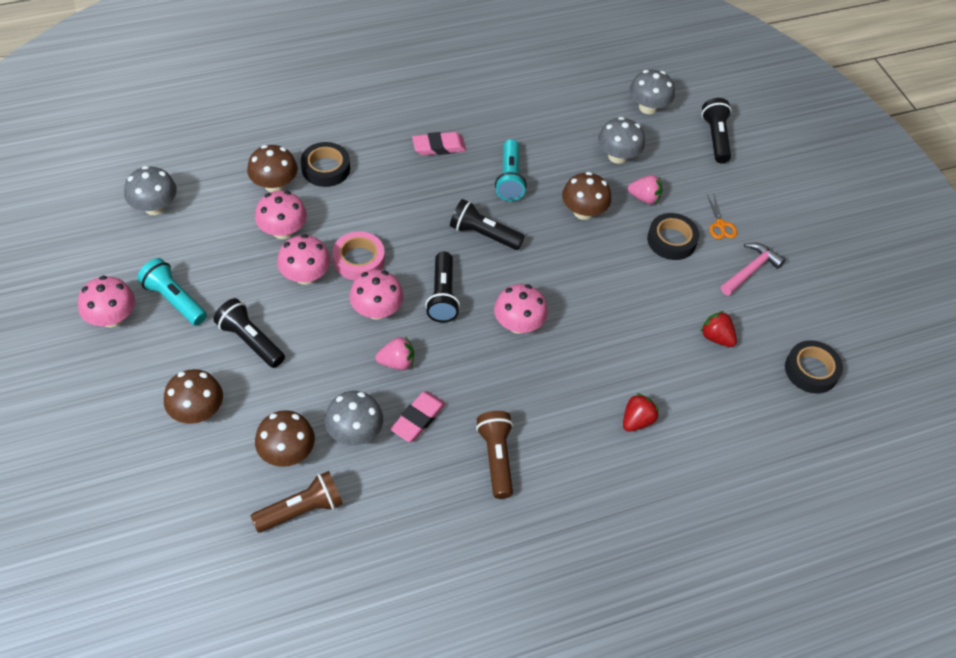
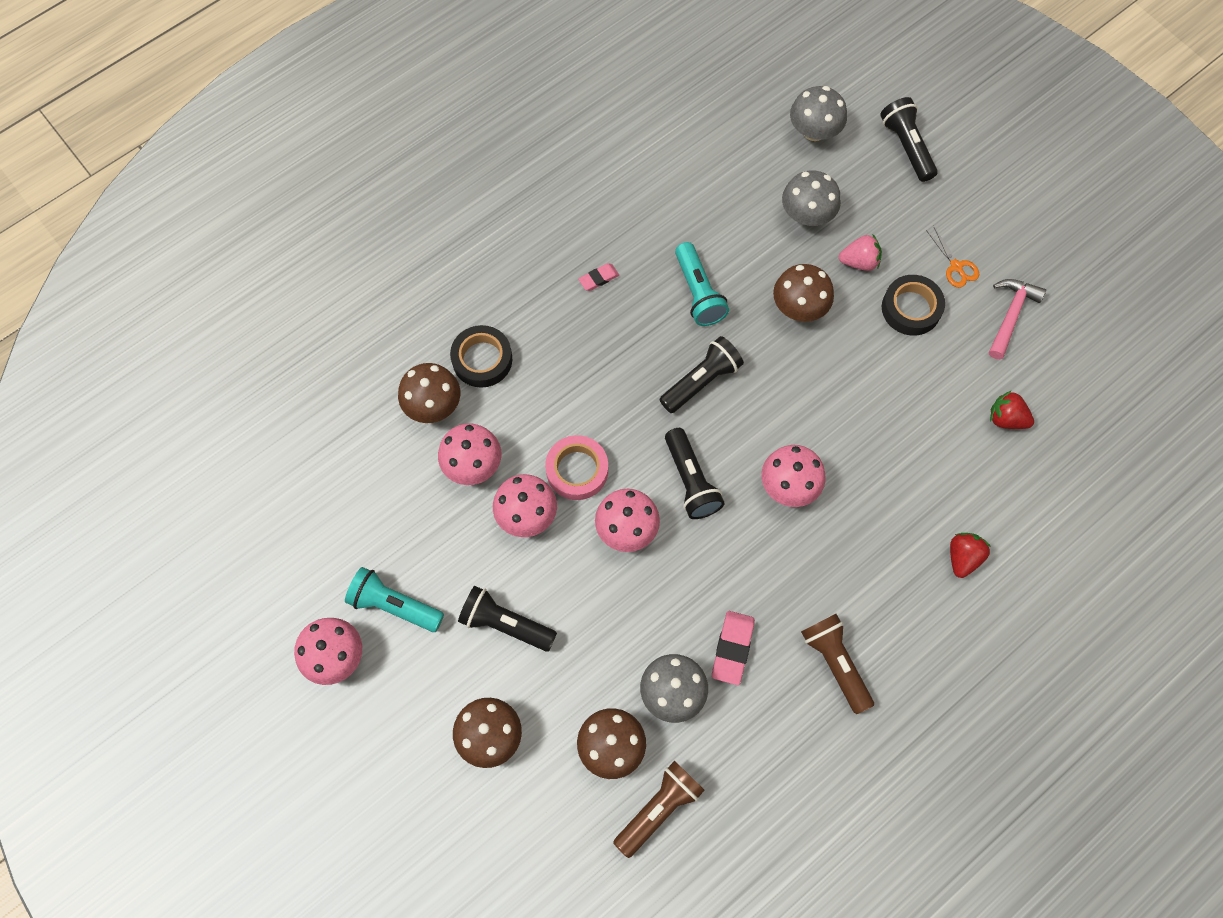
camera: 15 degrees left, 15 degrees up
(155, 207) = (309, 489): grey mushroom -> none
(397, 362) = (678, 587): pink strawberry -> none
(439, 147) = (598, 278): pink eraser -> pink eraser, size x0.61
(483, 234) = (701, 381): black flashlight -> black flashlight turned 135 degrees clockwise
(811, 370) = (1119, 421): black tape -> none

